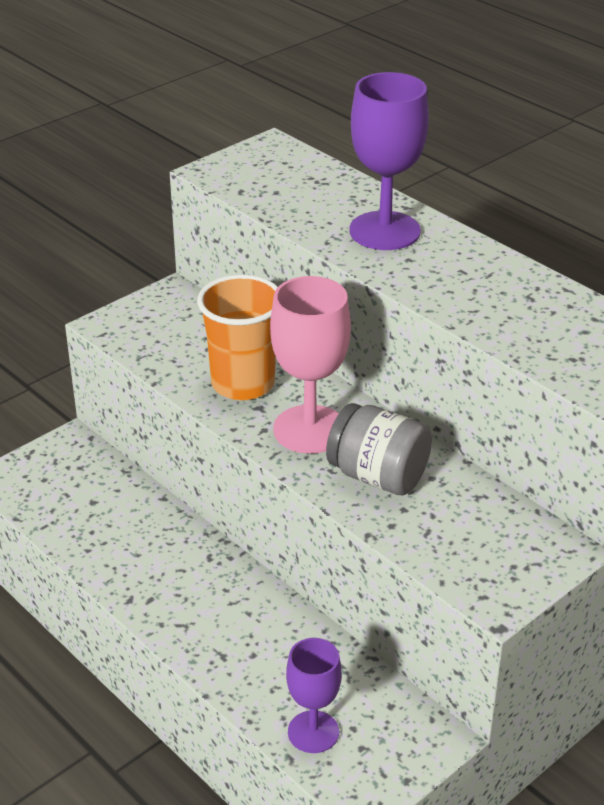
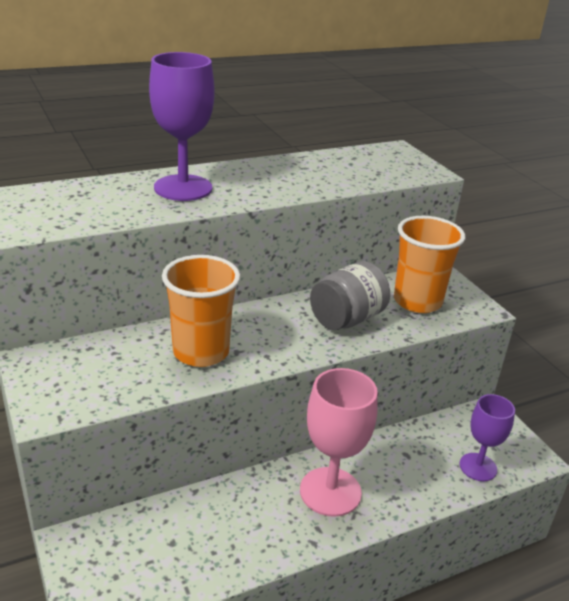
camera: 75 degrees left, 5 degrees down
(310, 429) = (279, 334): pink goblet -> pink goblet (330, 491)
(467, 533) = (417, 301): none -> orange cup

